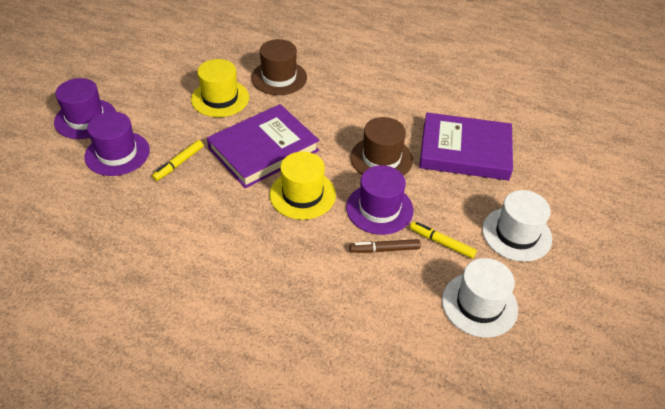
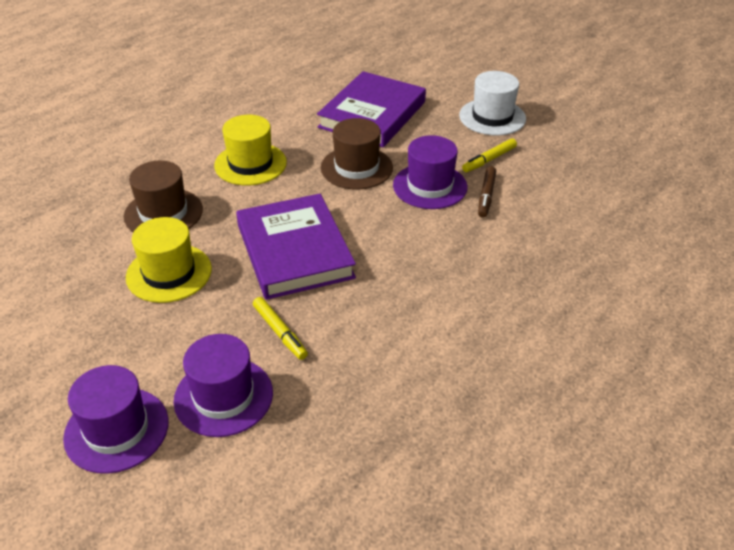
camera: 70 degrees left, 5 degrees down
(302, 194) = (386, 235): yellow hat -> yellow hat (250, 164)
(479, 304) = (566, 158): white hat -> none

